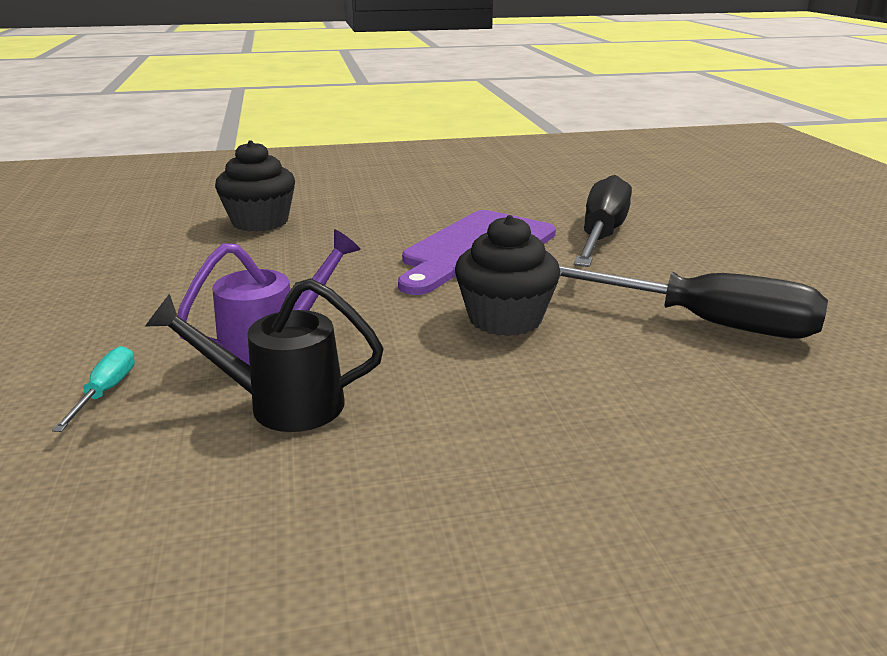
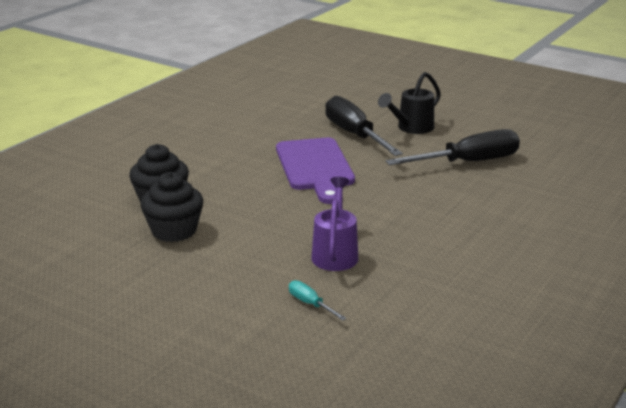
camera: 45 degrees left, 0 degrees up
(282, 404) = (389, 269): black watering can -> black watering can (411, 128)
(505, 319) = (396, 195): black cupcake -> black cupcake (174, 231)

